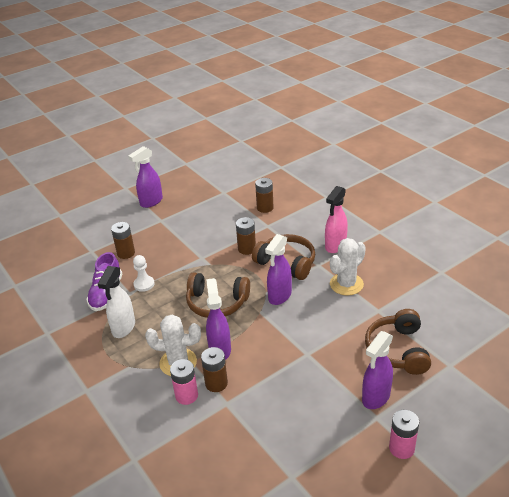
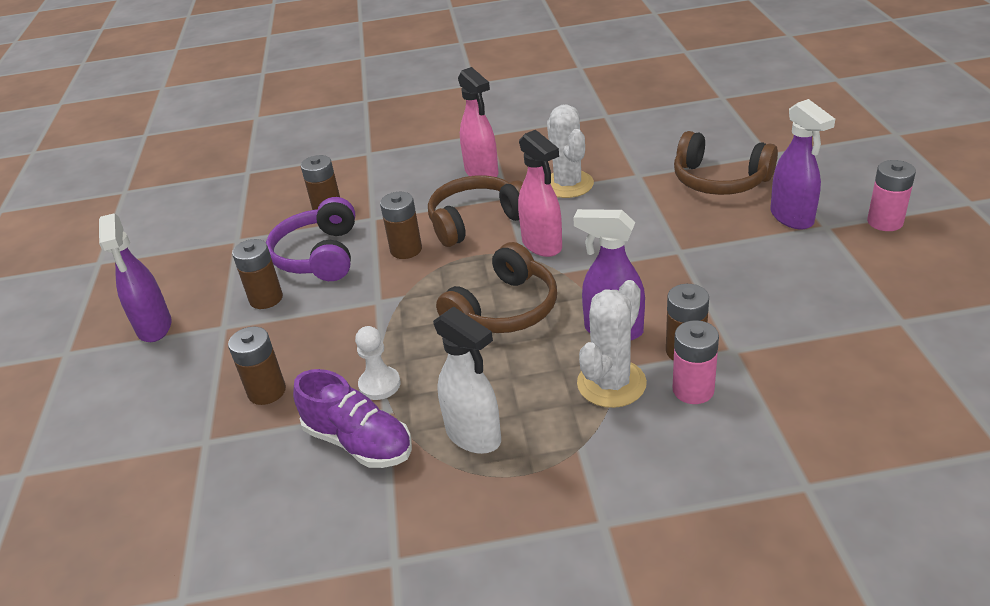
camera: 60 degrees left, 0 degrees up
(185, 223) = (266, 299): none -> brown battery
(226, 223) = (319, 255): none -> purple headphones
(279, 296) = (542, 245): purple spray bottle -> pink spray bottle

